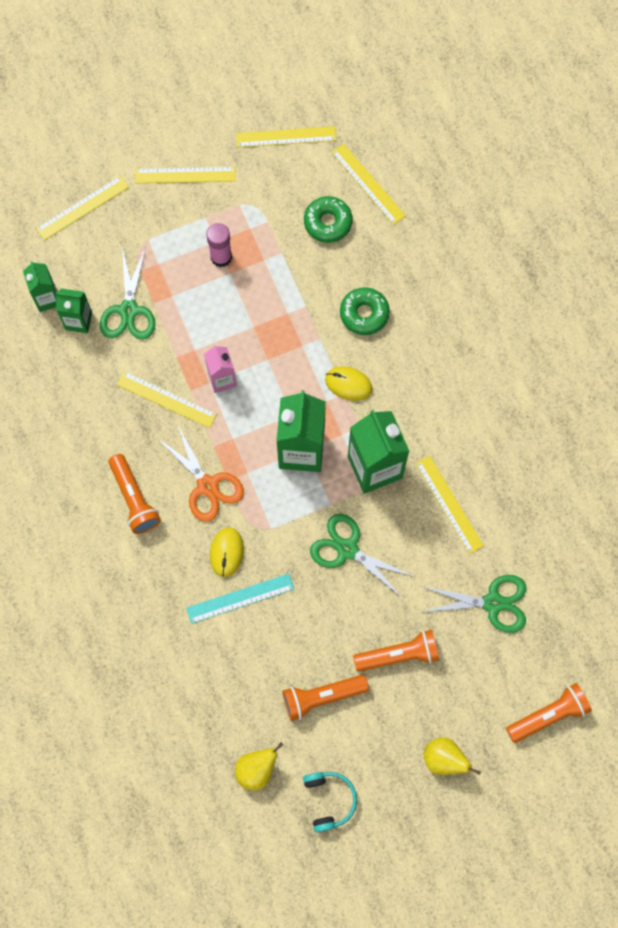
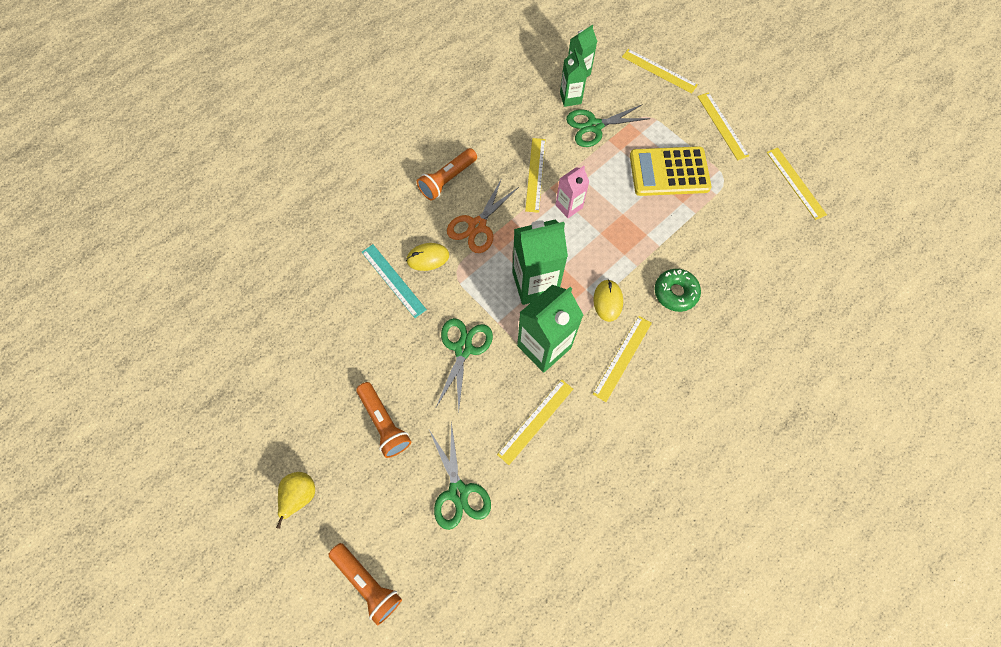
camera: 70 degrees right, 5 degrees down
(221, 257) = (669, 172): pink glue stick -> yellow calculator
(256, 769) = (255, 340): yellow pear -> none
(322, 697) = (329, 371): orange flashlight -> none
(328, 222) = (740, 238): green donut -> none
(329, 800) = (242, 407): turquoise headphones -> none
(368, 184) = (791, 257): yellow ruler -> yellow ruler (622, 358)

